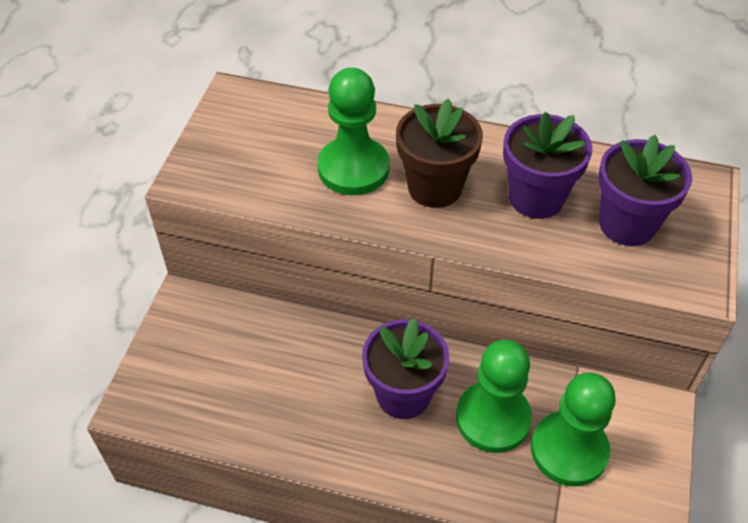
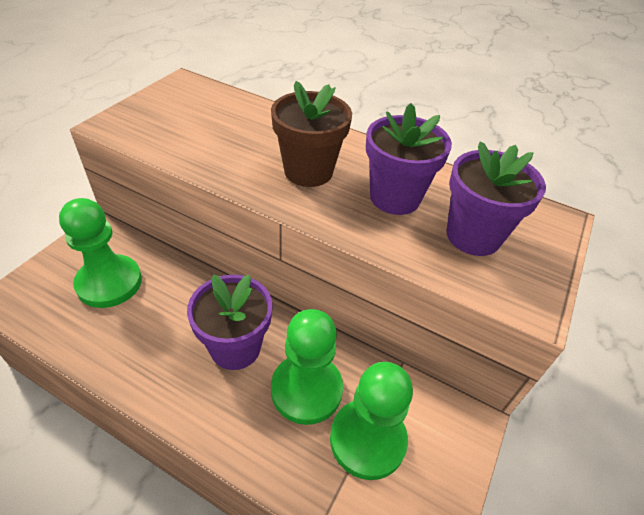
camera: 10 degrees right, 5 degrees down
(353, 168) = (247, 144): green pawn -> green pawn (109, 283)

